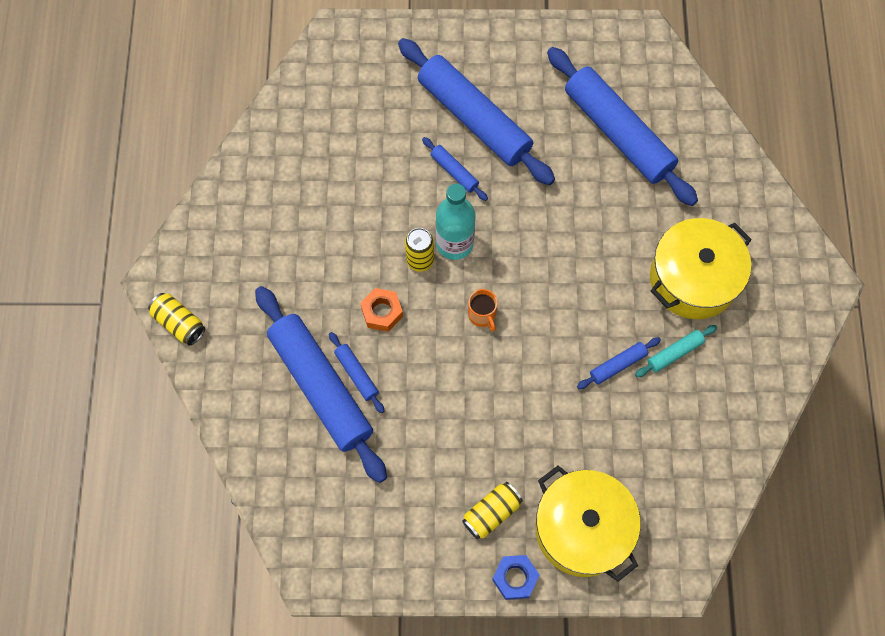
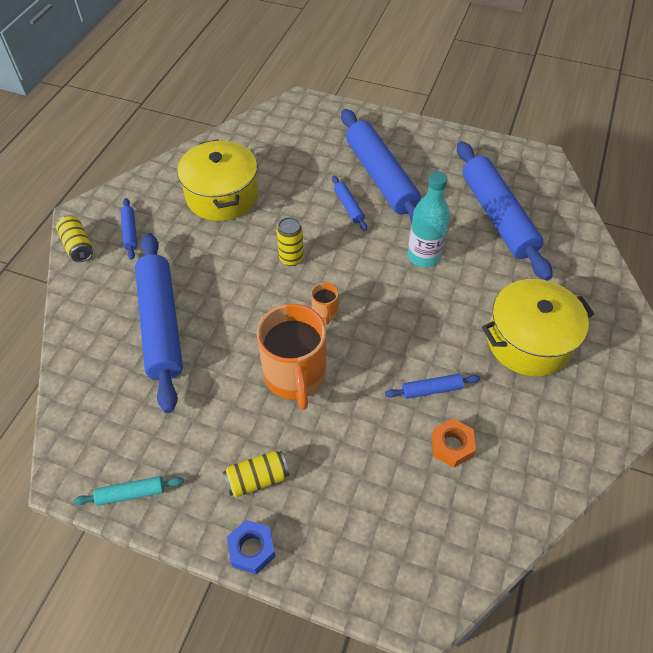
camera: 20 degrees right, 15 degrees down
(356, 374) = (196, 324): blue rolling pin -> blue rolling pin (130, 232)
(382, 312) = (241, 286): orange nut -> orange nut (451, 446)
(454, 243) = (325, 255): turquoise bottle -> turquoise bottle (423, 256)
(482, 396) = (295, 376): none -> orange mug
(582, 529) = (339, 526): yellow pot -> yellow pot (222, 196)
(674, 353) = (490, 396): turquoise rolling pin -> turquoise rolling pin (131, 493)

